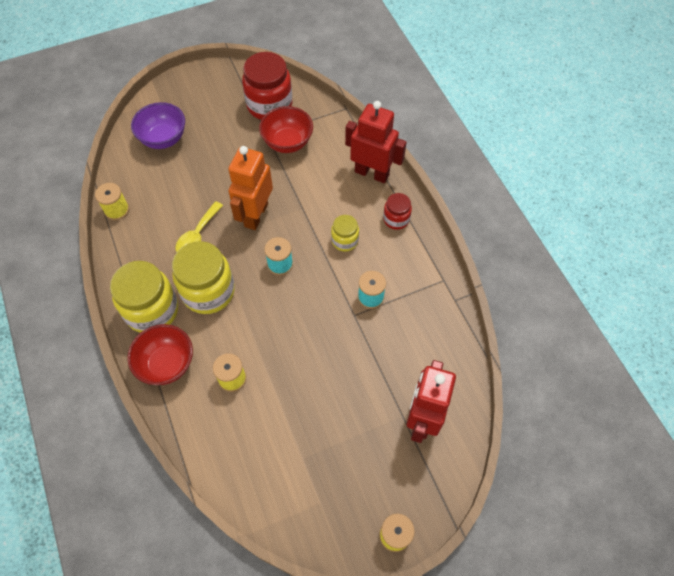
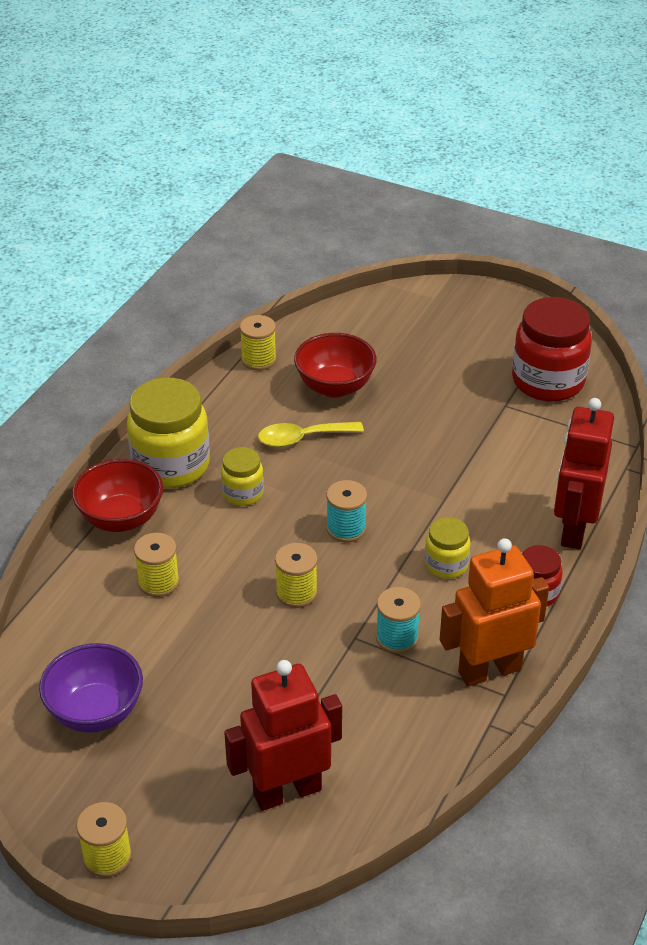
camera: 50 degrees right, 20 degrees down
(163, 139) = (390, 332): purple bowl -> purple bowl (96, 712)
(208, 291) = (243, 493): yellow jar -> yellow jar, size x0.52
(255, 215) = (385, 467): orange robot -> orange robot (489, 670)
(287, 142) = (517, 429): red bowl -> red bowl (335, 387)
(301, 318) = (296, 592): none -> yellow spool
(372, 173) = (573, 529): red robot -> red robot turned 150 degrees counterclockwise

